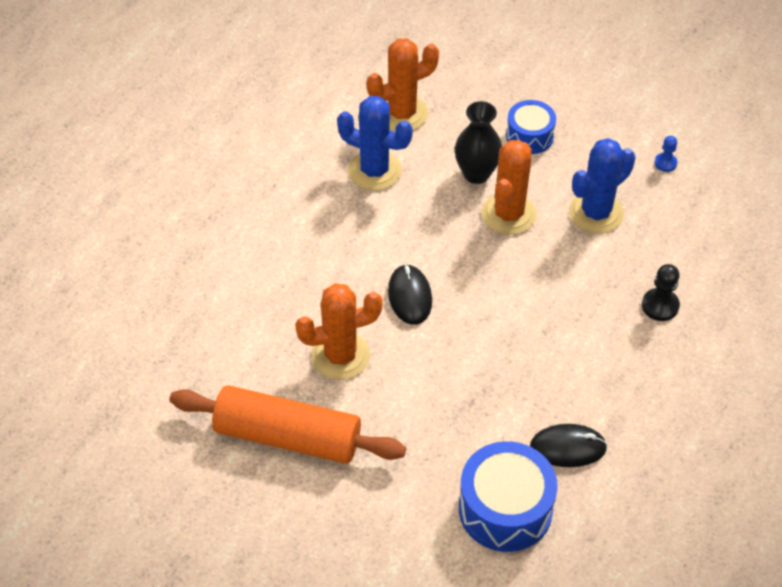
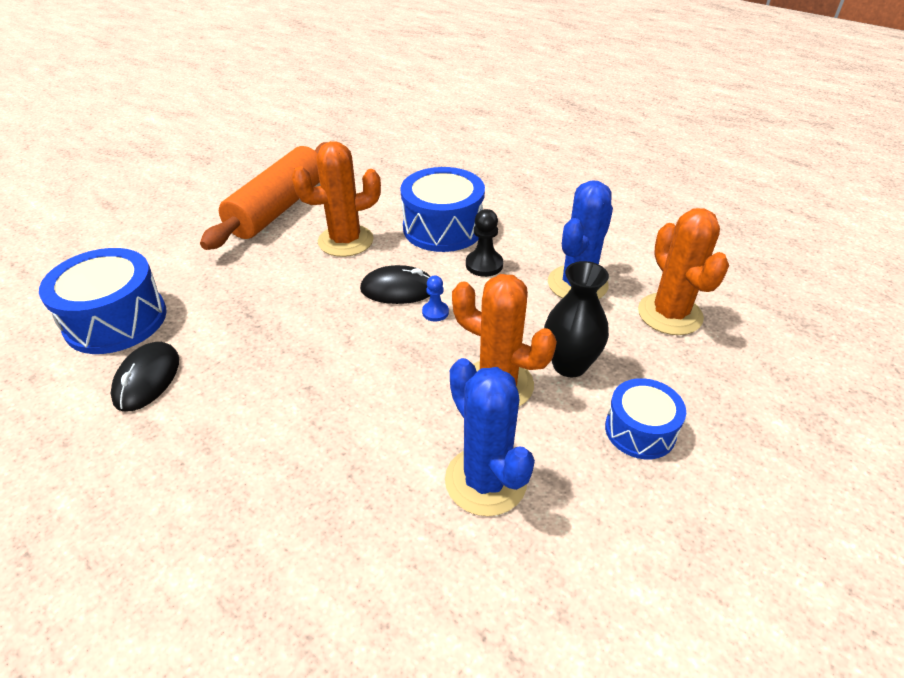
camera: 100 degrees right, 10 degrees down
(302, 278) = (443, 228): none -> blue drum
(340, 356) = (345, 241): orange cactus -> orange cactus turned 75 degrees clockwise
(660, 306) = (295, 524): black pawn -> black pawn (484, 265)
(665, 163) = (584, 612): blue pawn -> blue pawn (435, 312)

